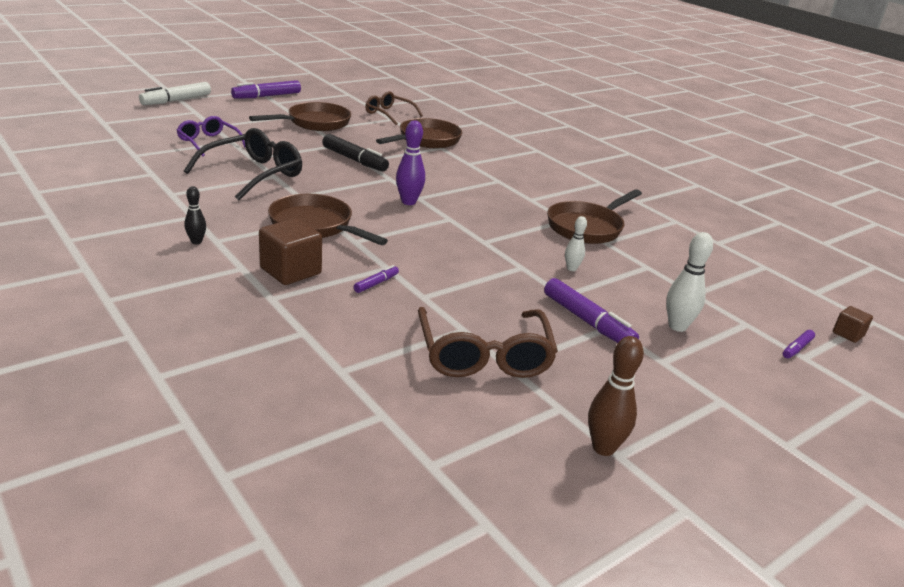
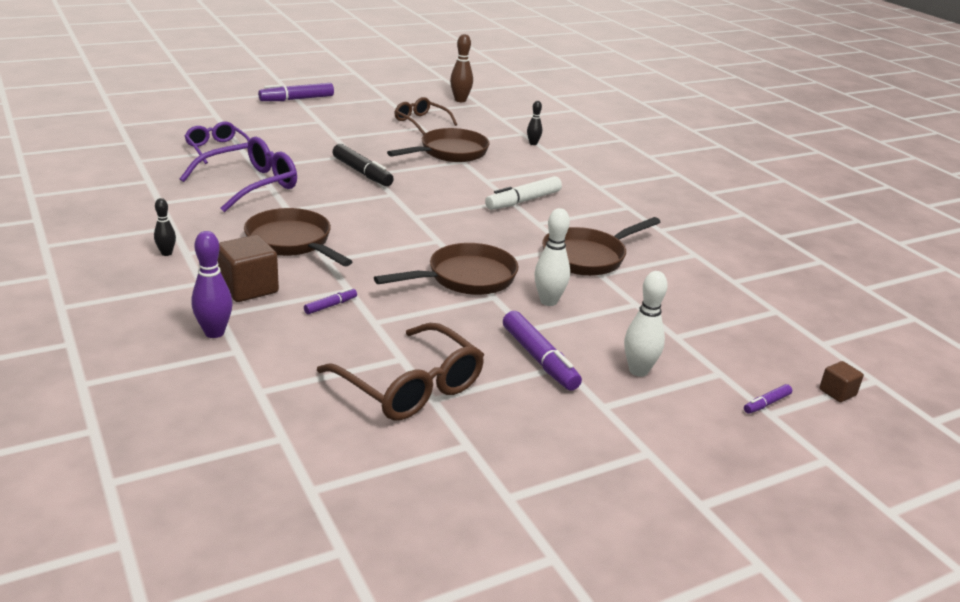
camera: 10 degrees right, 0 degrees up
(176, 100) = (201, 102): white marker -> white marker (523, 201)
(254, 174) = (251, 184): black glasses -> purple glasses
(314, 123) = (336, 130): brown pan -> brown pan (465, 278)
(408, 202) = (401, 220): purple bowling pin -> purple bowling pin (214, 332)
(484, 356) = (411, 387): brown glasses -> brown glasses turned 45 degrees counterclockwise
(495, 130) = (533, 143): none -> black bowling pin
(571, 268) = (548, 301): white bowling pin -> white bowling pin, size x1.64
(603, 448) = (495, 489): brown bowling pin -> brown bowling pin (460, 100)

